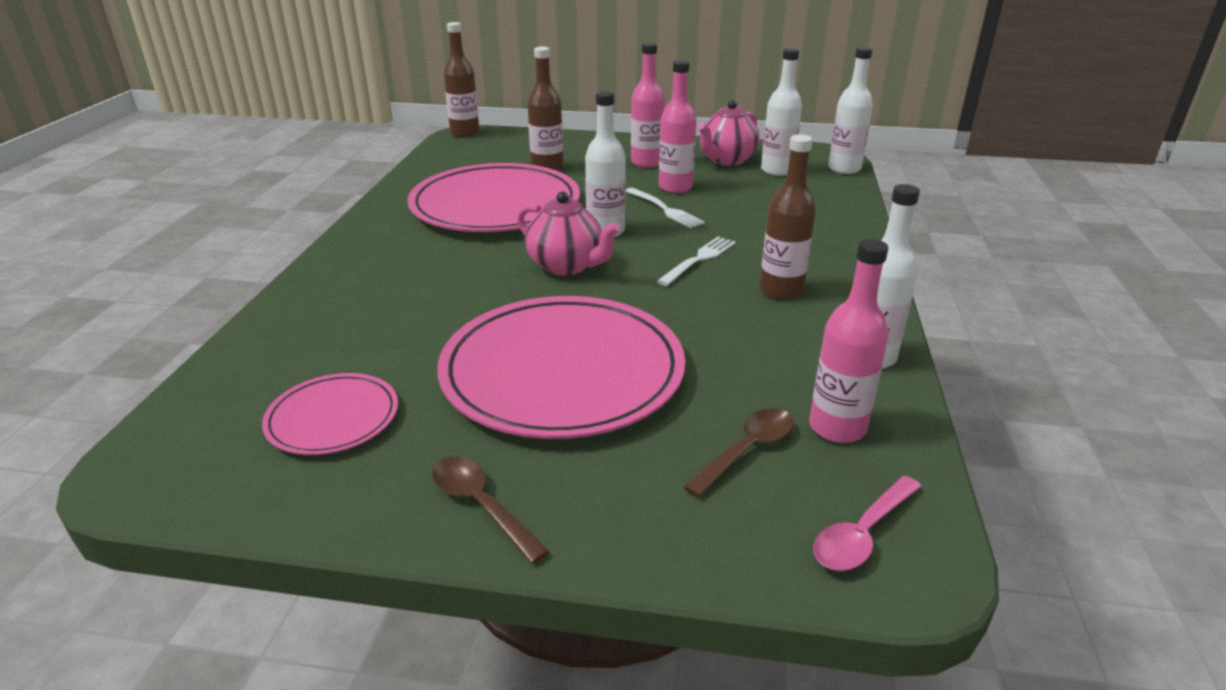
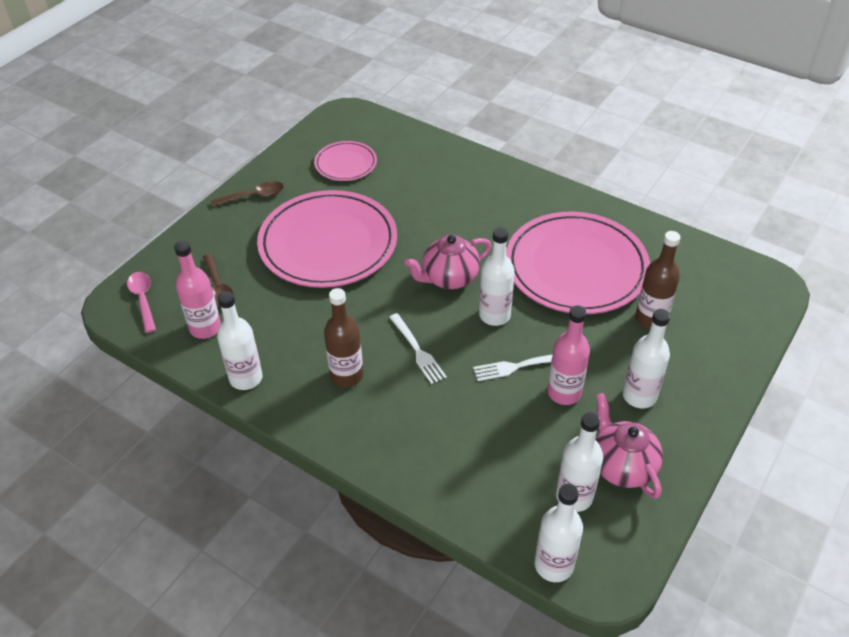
camera: 115 degrees right, 15 degrees up
(465, 133) = (777, 285): brown bottle -> none
(646, 162) = (639, 396): pink bottle -> white bottle

